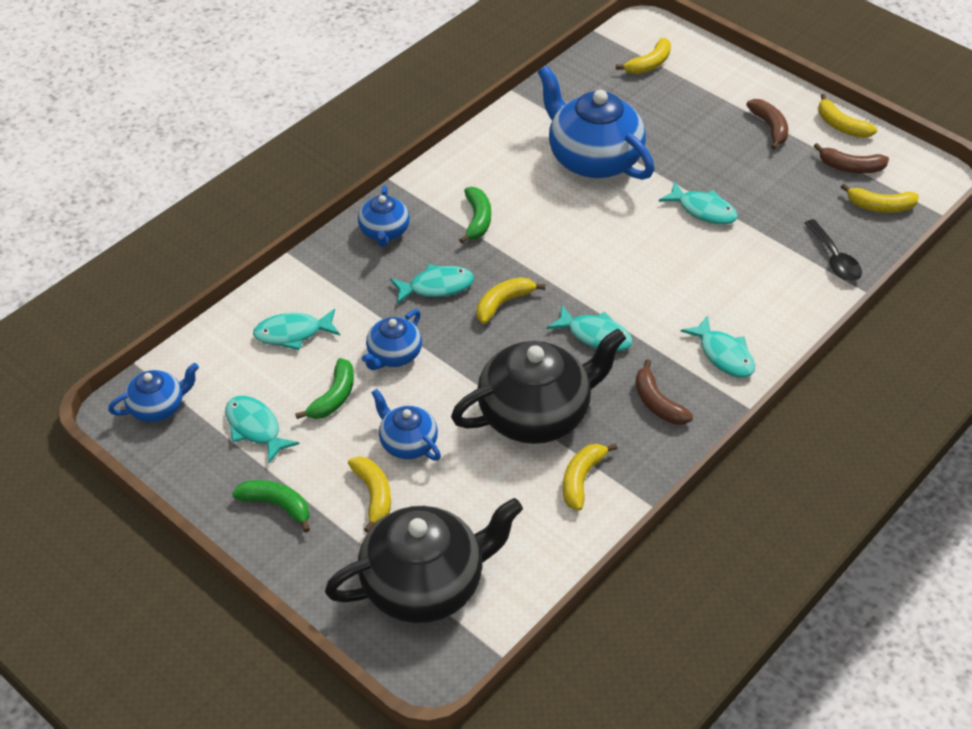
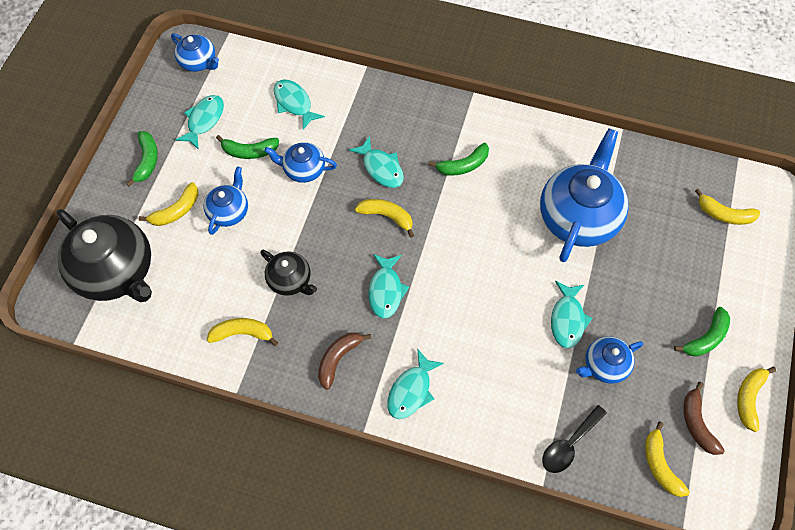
camera: 65 degrees right, 15 degrees up
(384, 232) = (417, 113): blue teapot -> blue teapot (604, 365)
(536, 413) = (290, 280): black teapot -> black teapot, size x0.52
(770, 127) = (706, 338): brown banana -> green banana

